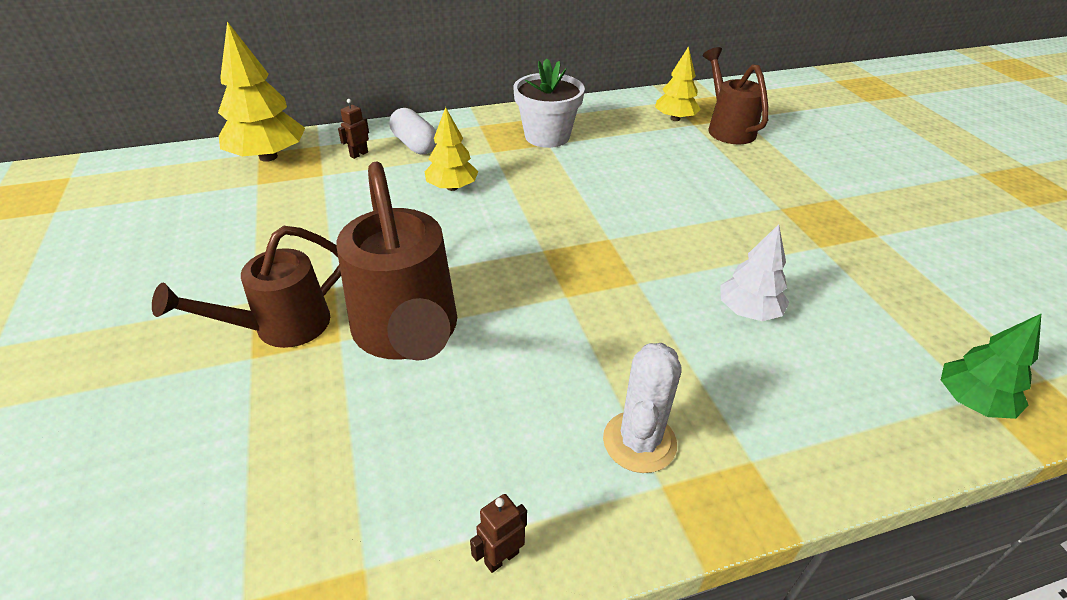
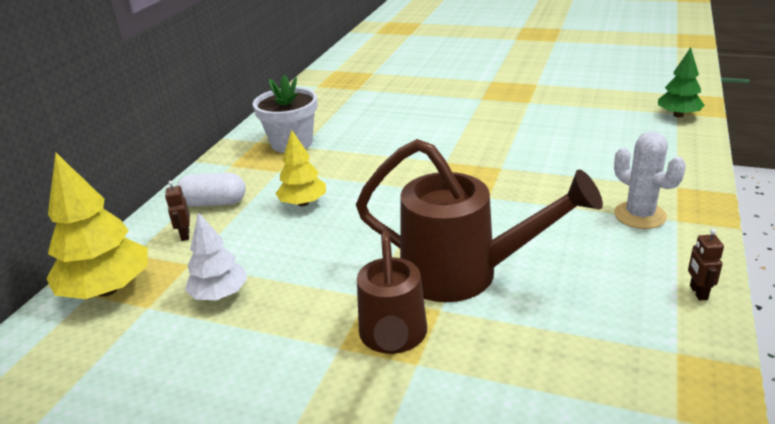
camera: 50 degrees left, 10 degrees down
(675, 119) = (342, 92): yellow tree -> none
(727, 128) = (378, 81): brown watering can -> none
(748, 311) = (563, 143): white tree -> white tree (220, 294)

